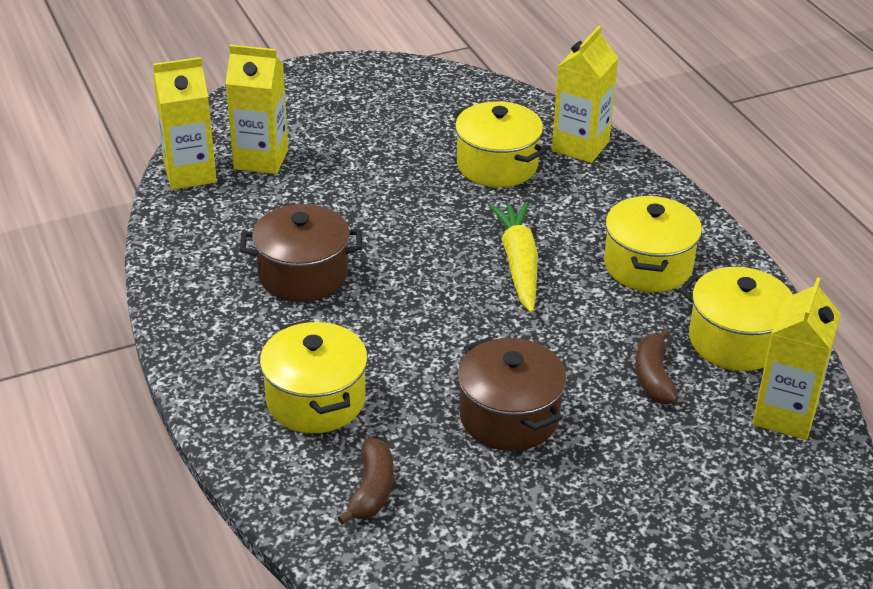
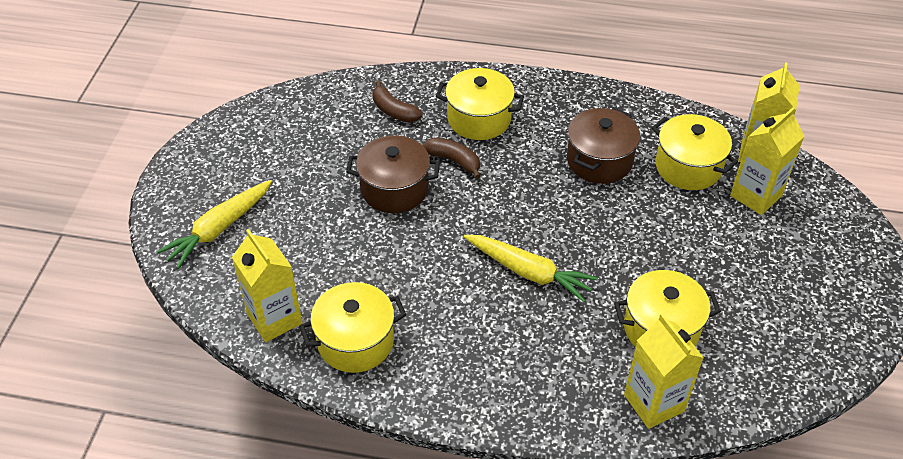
camera: 125 degrees right, 10 degrees up
(648, 266) = (469, 345): yellow pot -> yellow pot (688, 167)
(653, 377) = (364, 274): brown banana -> brown banana (454, 161)
(738, 543) = (219, 229): none -> yellow carrot

